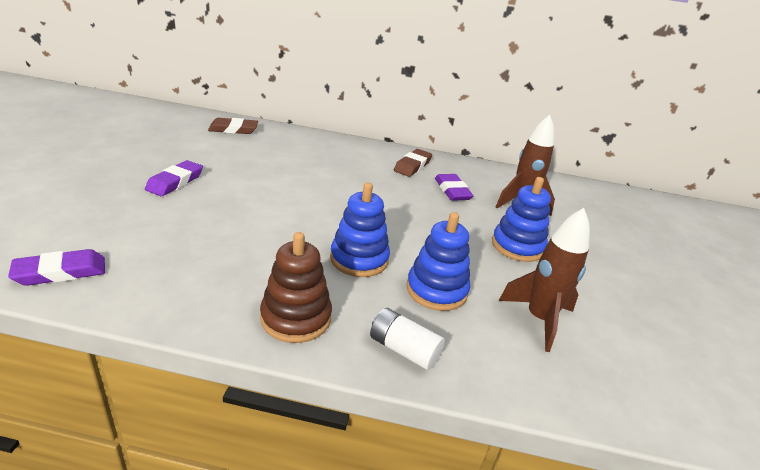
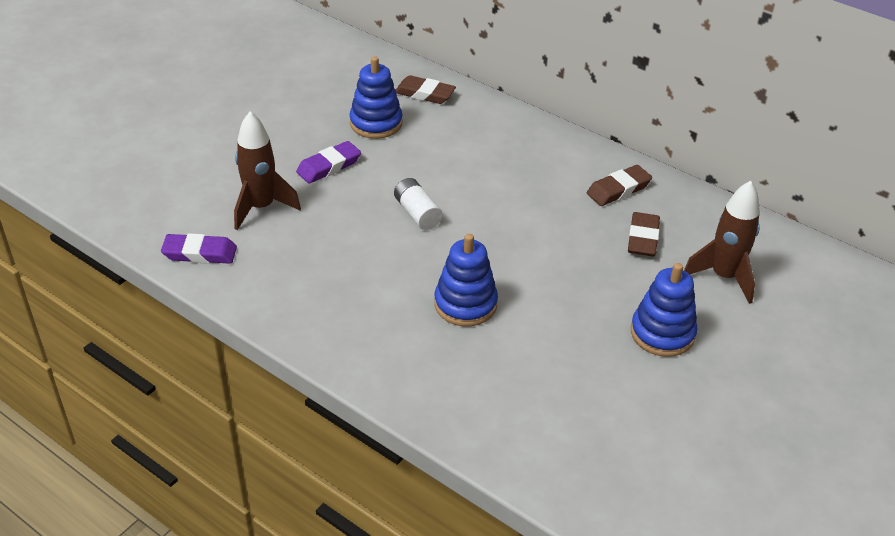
camera: 30 degrees right, 10 degrees up
(296, 318) = (369, 349): brown stacking toy -> none
(403, 349) = (447, 406): white battery -> white battery (417, 213)
(436, 290) = (522, 359): blue stacking toy -> blue stacking toy (376, 123)
(452, 191) = (643, 238): purple eraser -> brown eraser
(539, 319) = (608, 420): brown rocket -> brown rocket (261, 207)

